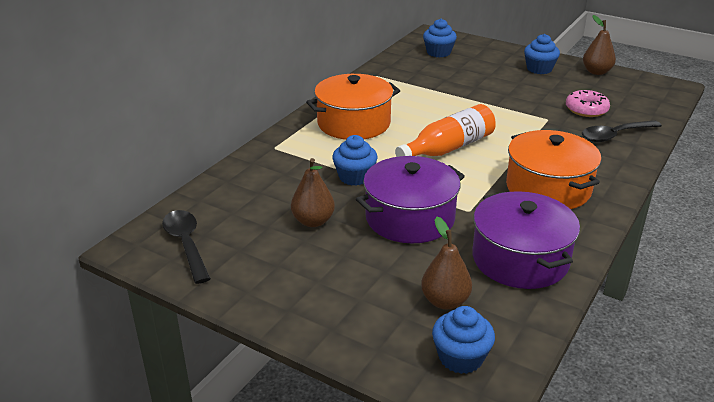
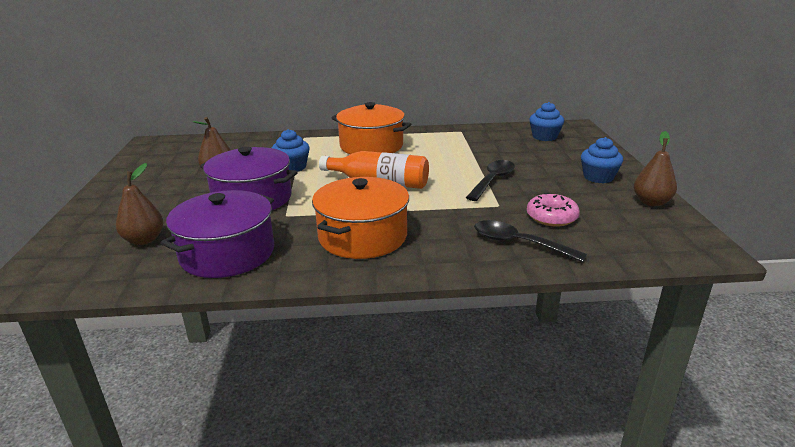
camera: 55 degrees right, 5 degrees down
(186, 244) = (162, 152): black spoon -> black spoon (492, 181)
(461, 357) = (71, 264): blue cupcake -> none

